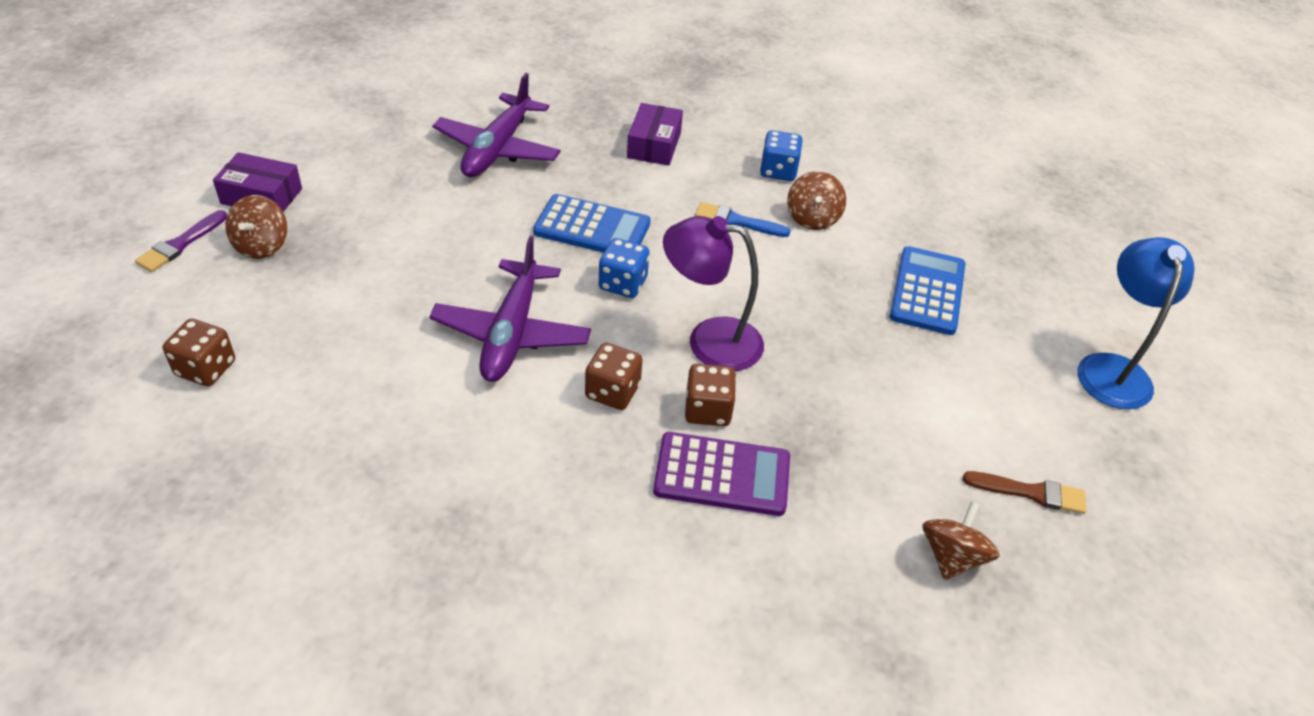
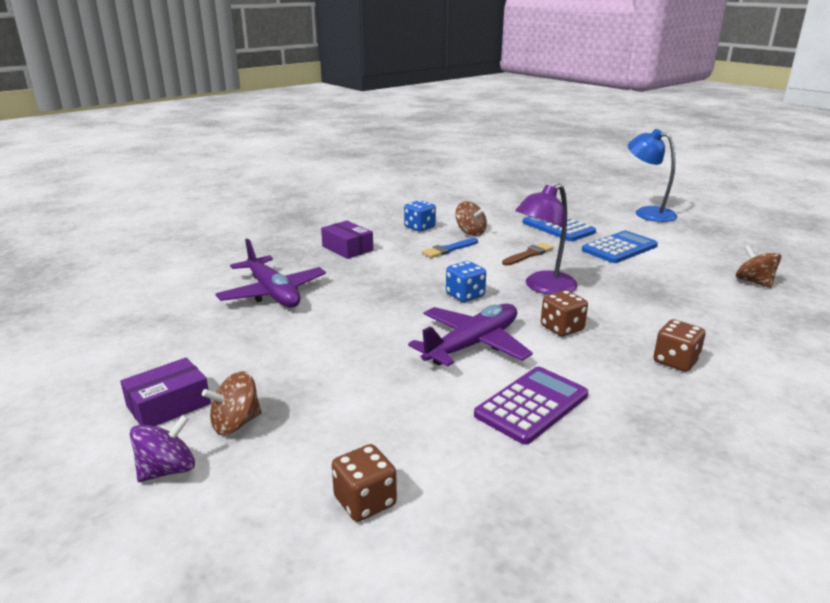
camera: 50 degrees left, 20 degrees down
(181, 244) = (167, 470): purple brush -> purple spinning top
(262, 245) = (236, 423): brown spinning top -> brown spinning top turned 105 degrees clockwise
(511, 333) = (473, 344): purple plane -> purple plane turned 90 degrees counterclockwise
(592, 228) = (400, 288): blue calculator -> blue calculator (619, 248)
(707, 410) = (602, 306): brown dice -> brown dice (675, 361)
(722, 475) = (659, 318): purple calculator -> purple calculator (532, 405)
(1030, 492) = (718, 253): brown brush -> brown brush (529, 254)

